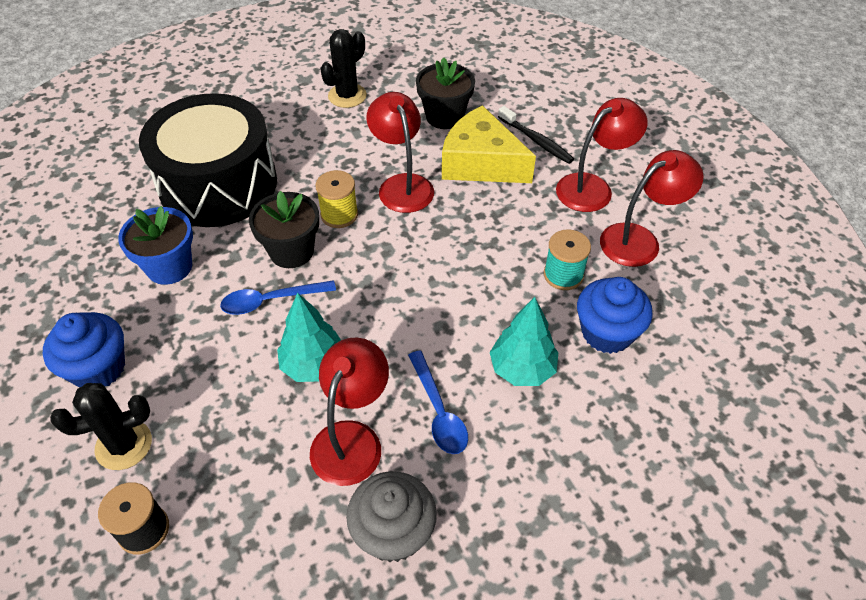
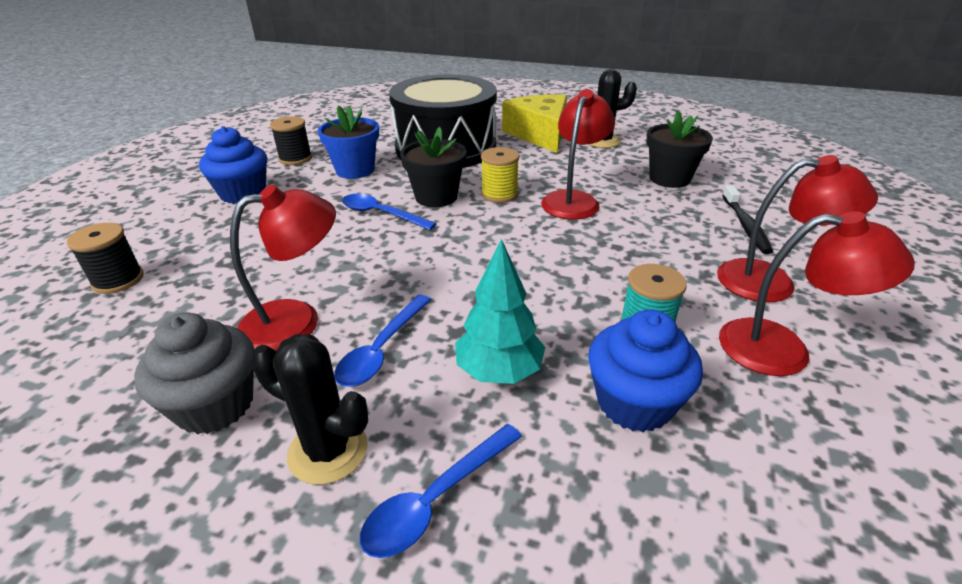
camera: 45 degrees right, 15 degrees down
(79, 291) = (295, 158): none -> black spool
(124, 445) = (188, 234): black cactus -> black cactus (328, 451)
(314, 365) = (347, 262): turquoise tree -> none
(481, 163) = (665, 216): yellow cheese -> yellow cheese (539, 134)
(580, 466) = (436, 499): none -> blue spoon

